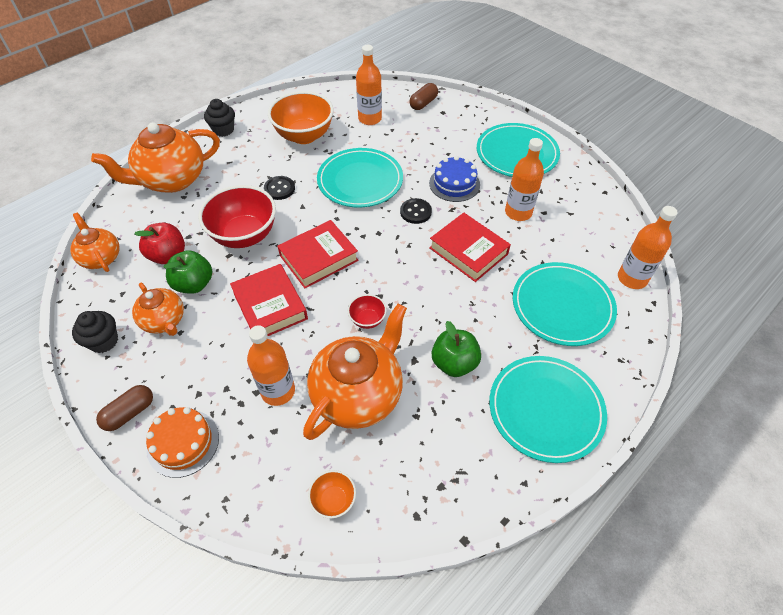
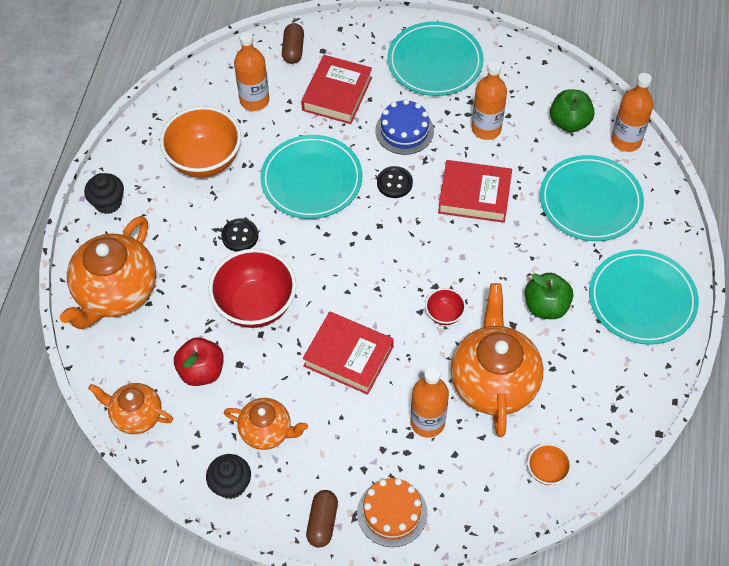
camera: 35 degrees left, 5 degrees up
(194, 284) = (257, 381): green apple -> green apple (569, 122)
(318, 258) = (348, 284): red book -> red book (337, 94)

